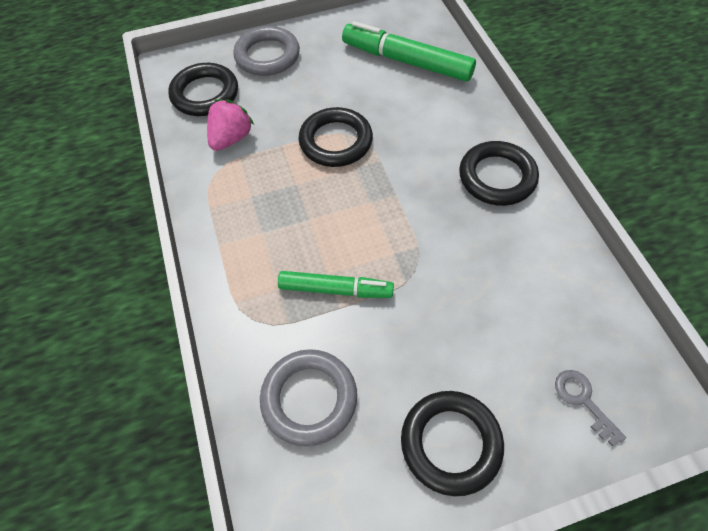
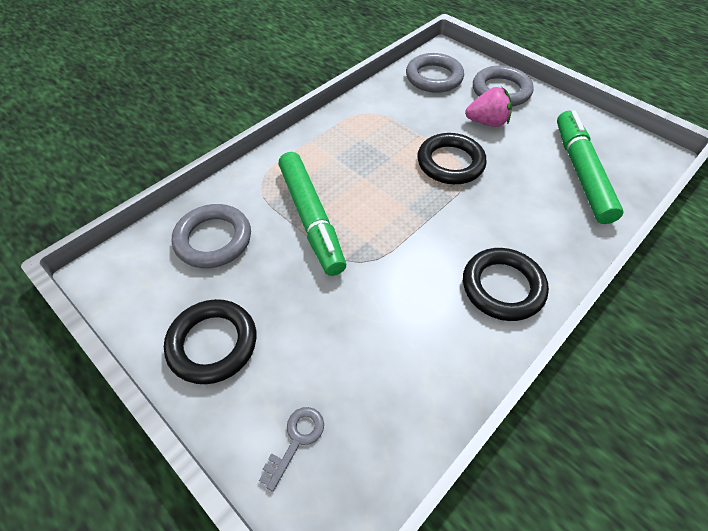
camera: 60 degrees right, 5 degrees down
(205, 94) = (434, 77): black ring -> grey ring
(231, 138) = (405, 107): pink strawberry -> pink strawberry (487, 122)
(336, 289) = (311, 218): green marker -> green marker, size x1.55

